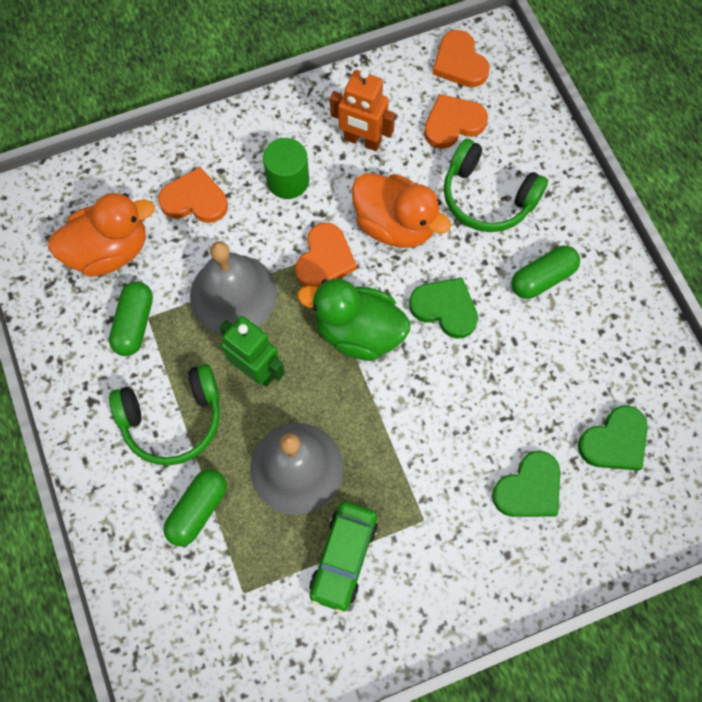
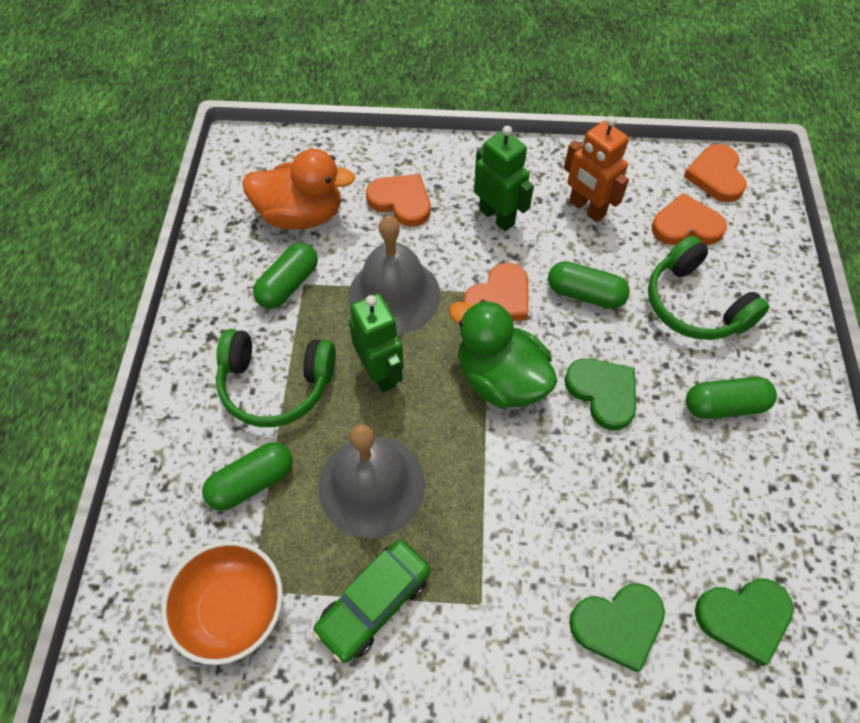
camera: 25 degrees right, 10 degrees down
(237, 613) = (232, 609): none -> orange bowl
(288, 181) = (497, 217): green cylinder -> green robot
(395, 225) = (585, 294): orange duck -> green capsule

